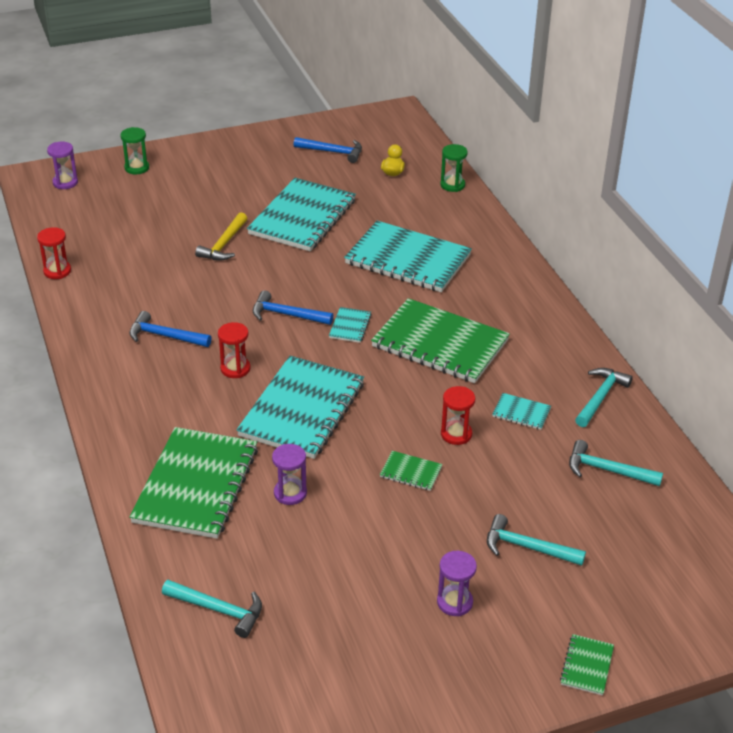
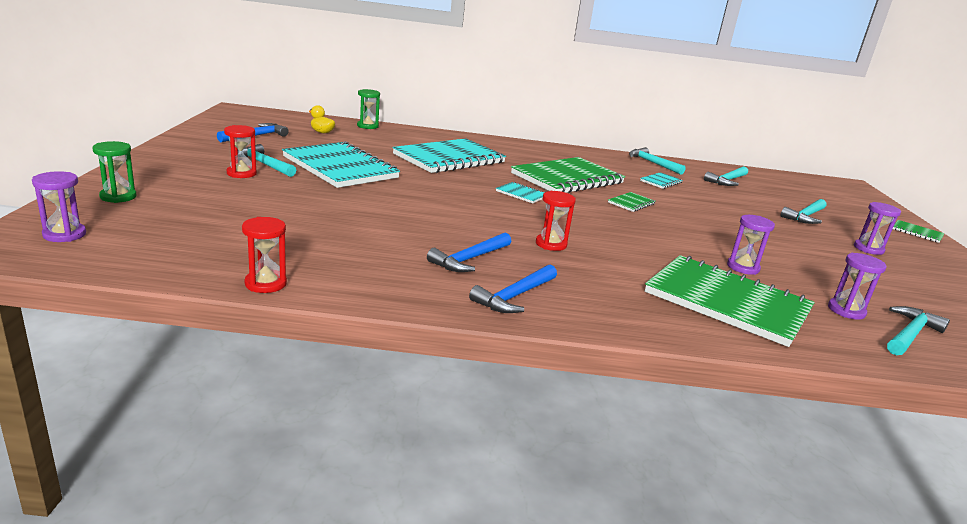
camera: 70 degrees left, 15 degrees down
(224, 244) = (339, 200): yellow hammer -> none
(240, 566) = (846, 311): none -> purple hourglass
(265, 185) = (263, 164): none -> turquoise hammer
(287, 315) = (484, 207): blue hammer -> blue hammer (515, 296)
(302, 409) = (627, 236): turquoise notebook -> none
(411, 472) = (721, 224): green notebook -> green notebook (631, 203)
(456, 434) = (679, 202): red hourglass -> red hourglass (241, 173)

